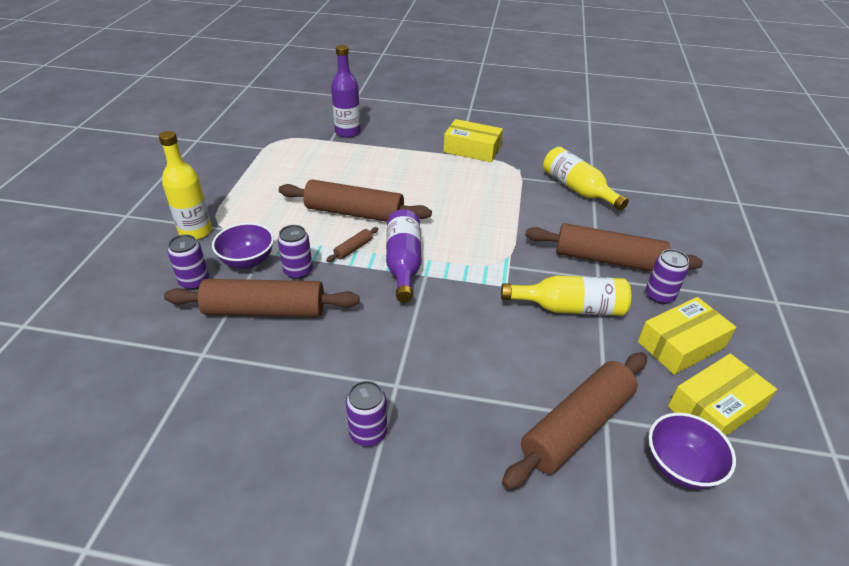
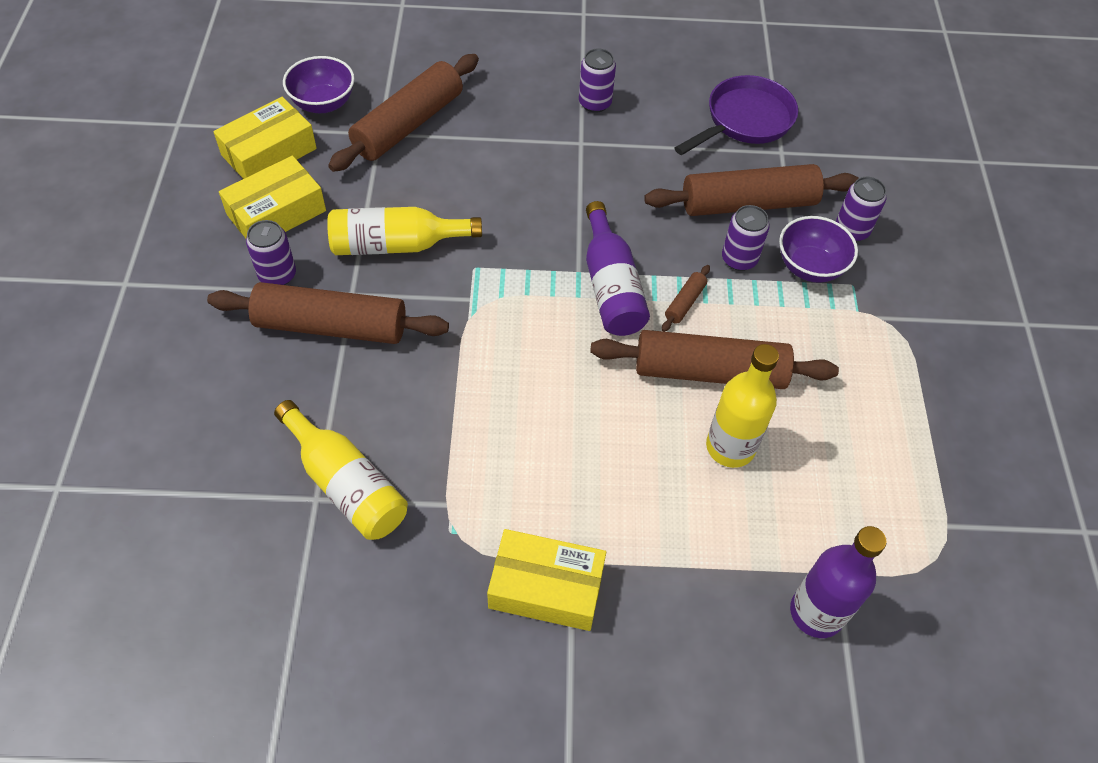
camera: 170 degrees right, 15 degrees up
(195, 231) = (909, 306): yellow bottle -> yellow bottle (730, 447)
(215, 392) = (744, 121): none -> purple pan

